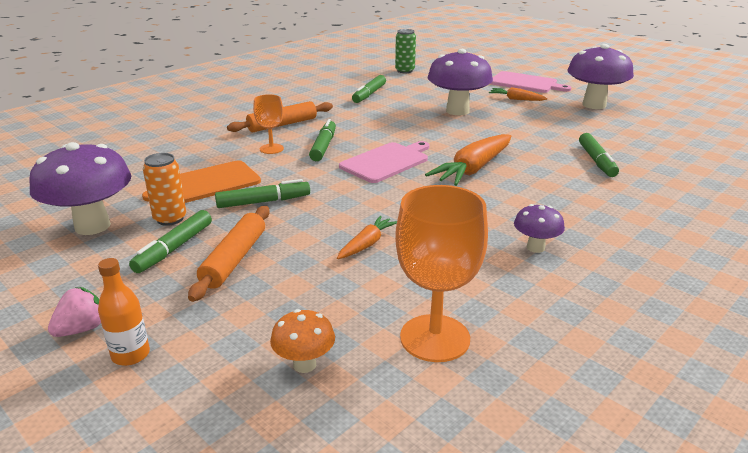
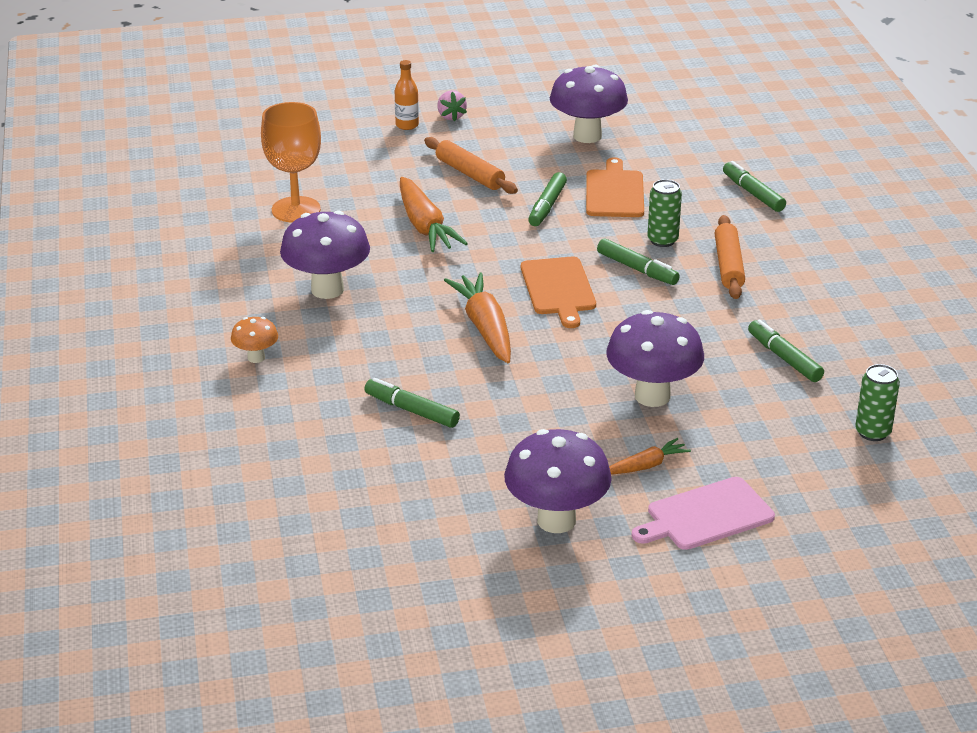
camera: 125 degrees right, 5 degrees up
(170, 219) = (563, 164): orange can -> none
(174, 248) = (513, 157): green marker -> green marker (753, 193)
(271, 149) = (662, 240): orange goblet -> green can
(304, 364) = (331, 167): orange mushroom -> orange mushroom (256, 357)
(366, 244) = (424, 226): orange carrot -> orange carrot, size x1.84
(386, 162) = (558, 289): pink cutting board -> orange cutting board
(535, 247) = (327, 289): purple mushroom -> purple mushroom, size x1.98

